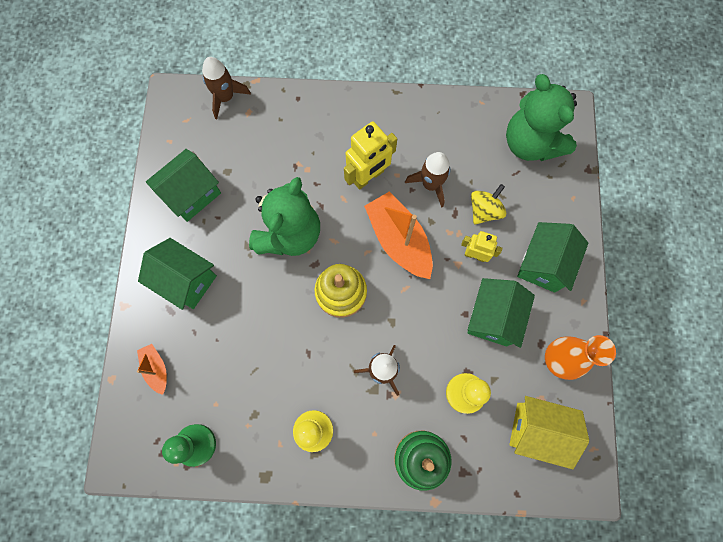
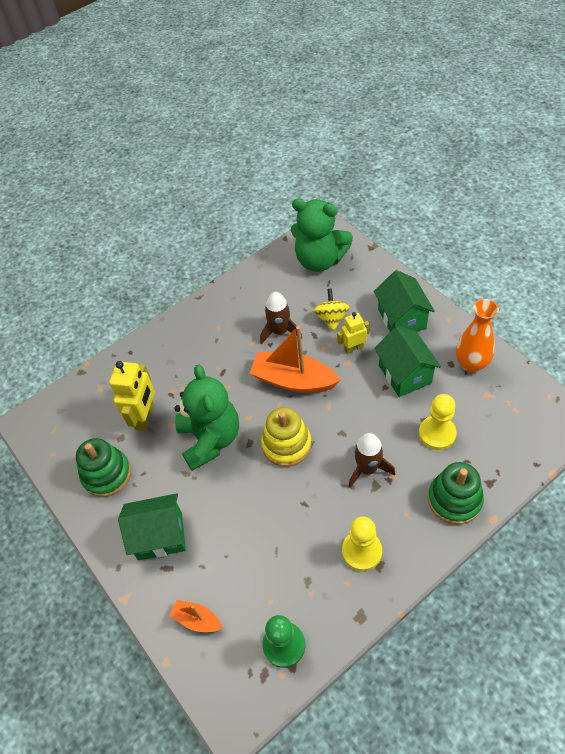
camera: 35 degrees left, 20 degrees down
(192, 194) = (107, 474): green house -> green stacking toy
(225, 97) = (72, 392): brown rocket -> none
(368, 177) = (232, 360): yellow robot -> yellow robot (145, 417)
(537, 430) = (505, 415): yellow house -> none

